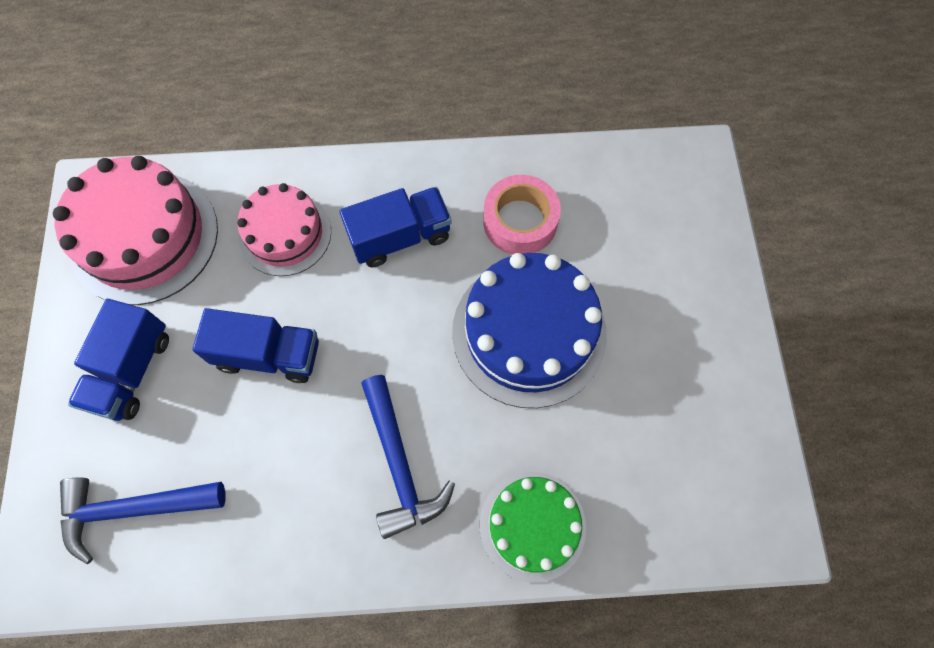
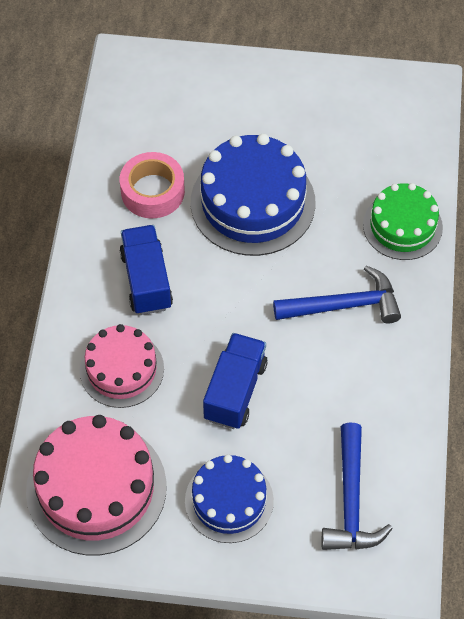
camera: 80 degrees left, 10 degrees down
(132, 371) = (229, 500): blue truck -> blue cake

